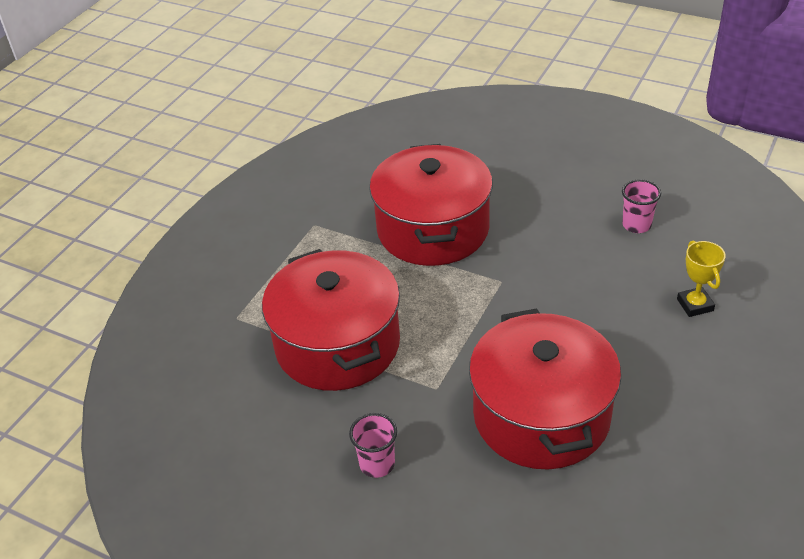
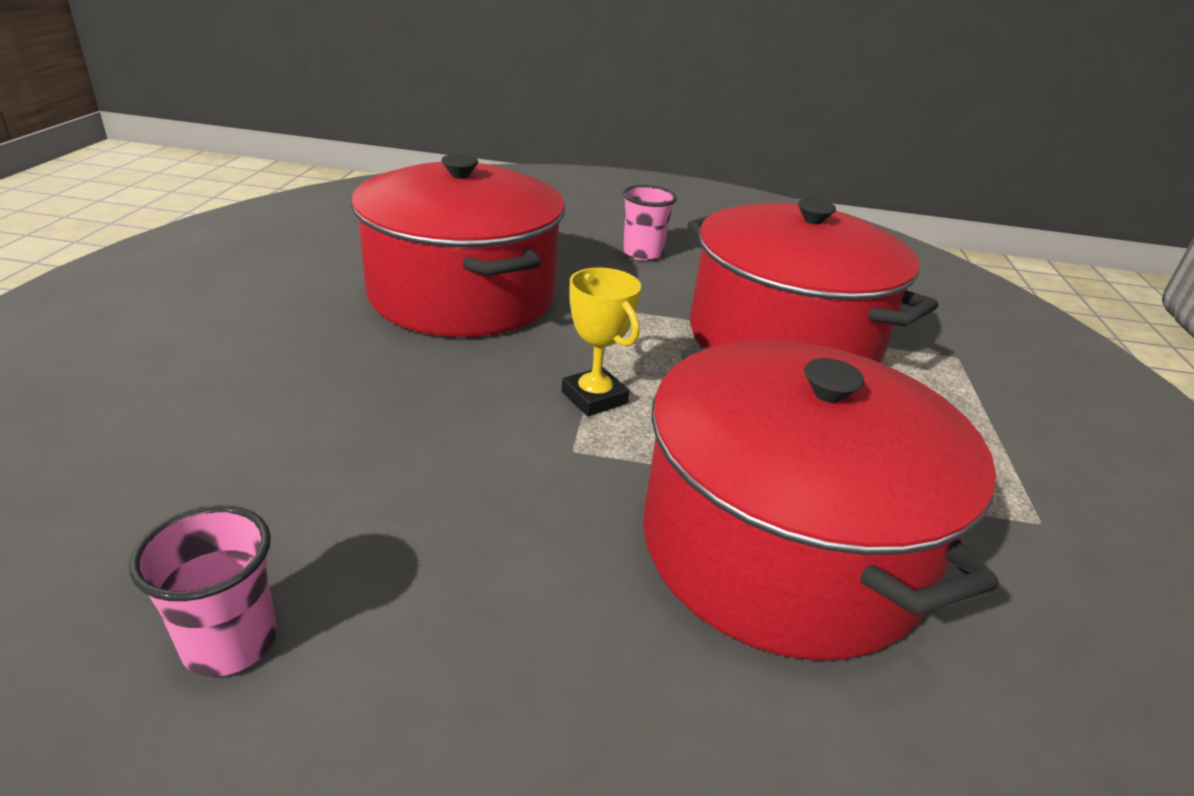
camera: 155 degrees right, 10 degrees down
(695, 305) = (159, 447): yellow trophy -> yellow trophy (594, 398)

